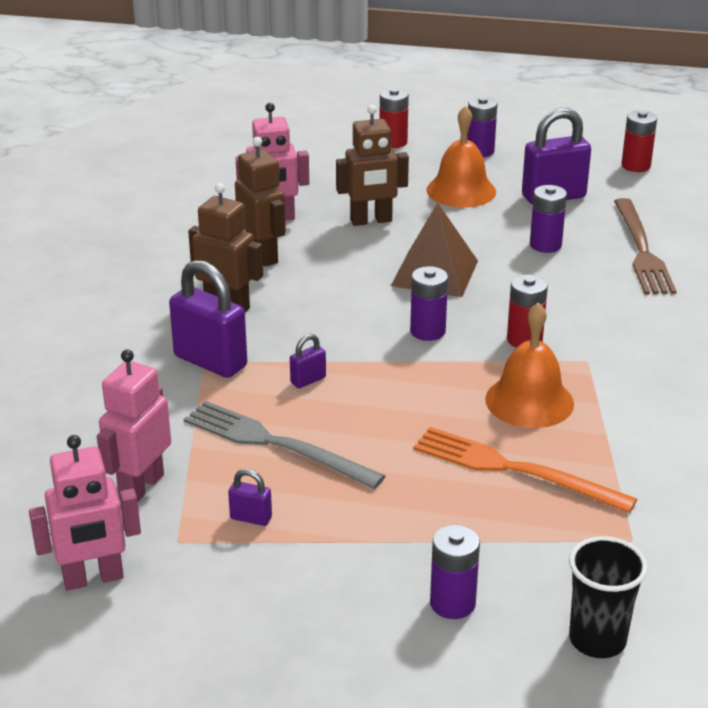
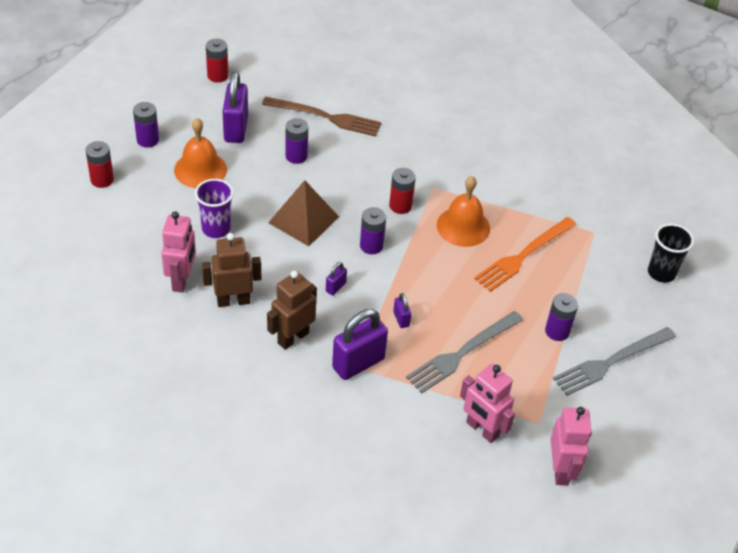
camera: 75 degrees left, 15 degrees up
(251, 518) = (529, 383): purple padlock -> purple padlock (335, 287)
(342, 604) = (611, 362): none -> grey fork
(371, 221) = (216, 229): brown robot -> purple cup
(452, 603) = (622, 317): purple battery -> purple battery (557, 331)

